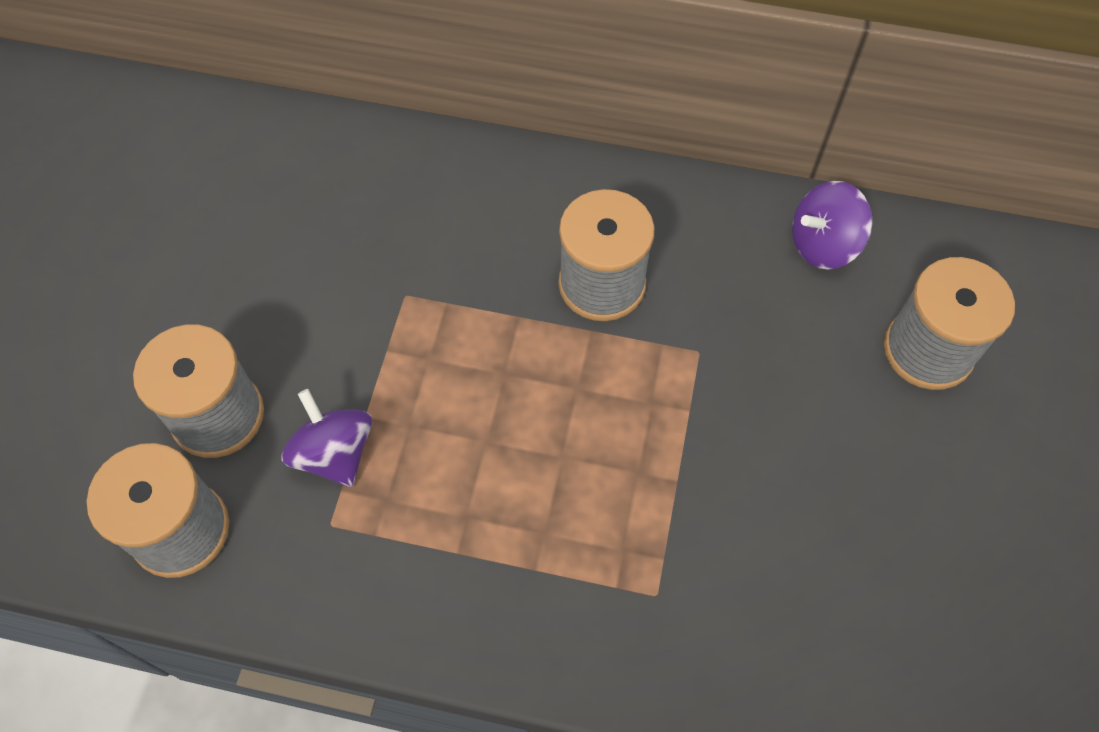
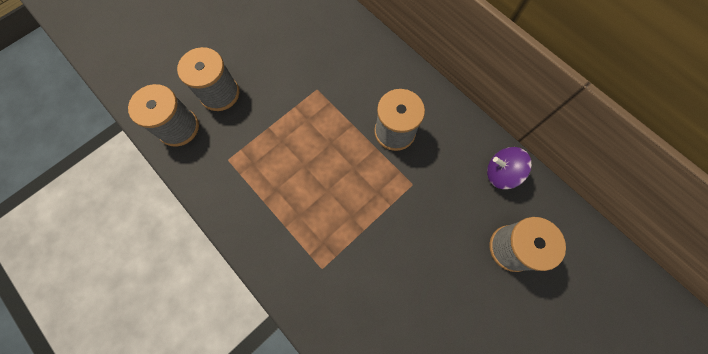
camera: 35 degrees right, 10 degrees up
(334, 453) = (248, 134): purple spinning top -> none

